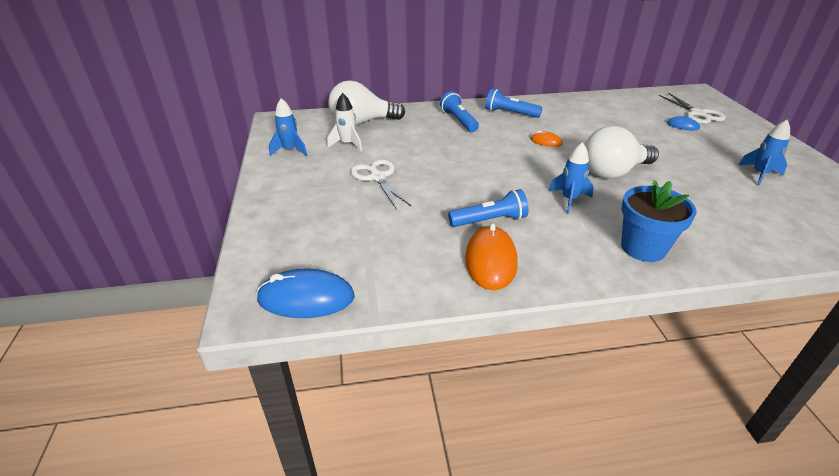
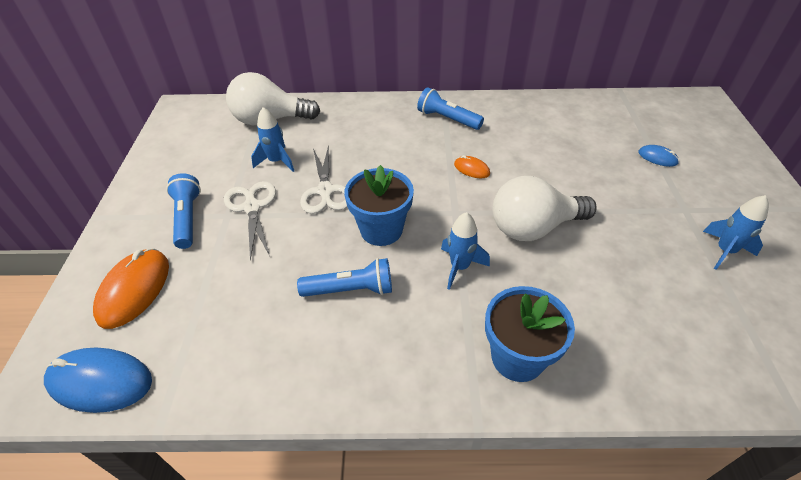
camera: 10 degrees right, 10 degrees up
(290, 150) = (174, 156): blue rocket -> blue rocket (277, 161)
(347, 144) = (240, 153): white rocket -> none
(459, 121) = (381, 126): blue flashlight -> blue flashlight (188, 218)
(491, 260) = (325, 353): orange mouse -> orange mouse (134, 290)
(494, 183) = (381, 230): none -> blue flower pot
(697, 114) = (686, 139): white scissors -> white scissors (325, 191)

